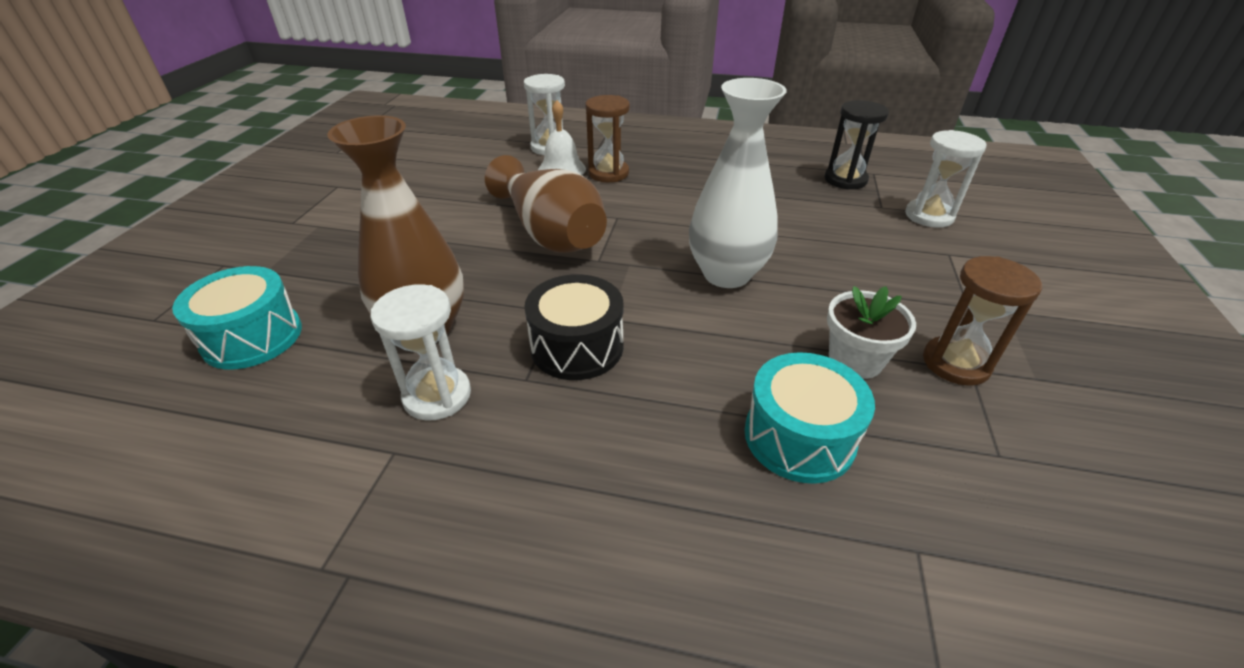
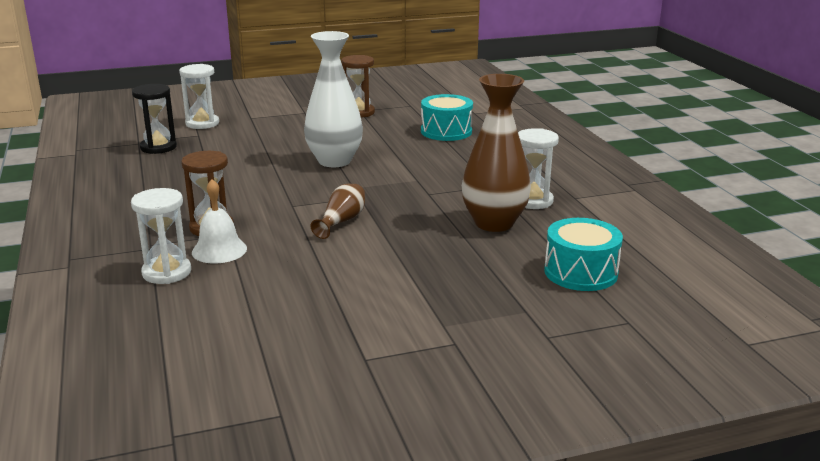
camera: 120 degrees left, 15 degrees down
(550, 233) = (341, 221): brown vase -> brown vase, size x0.51
(577, 347) = (451, 181): black drum -> none
(855, 360) = (380, 128): white flower pot -> none

